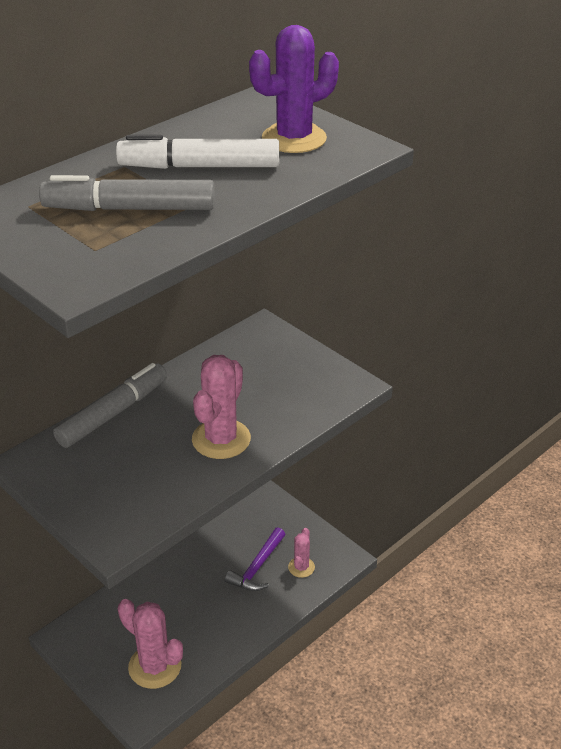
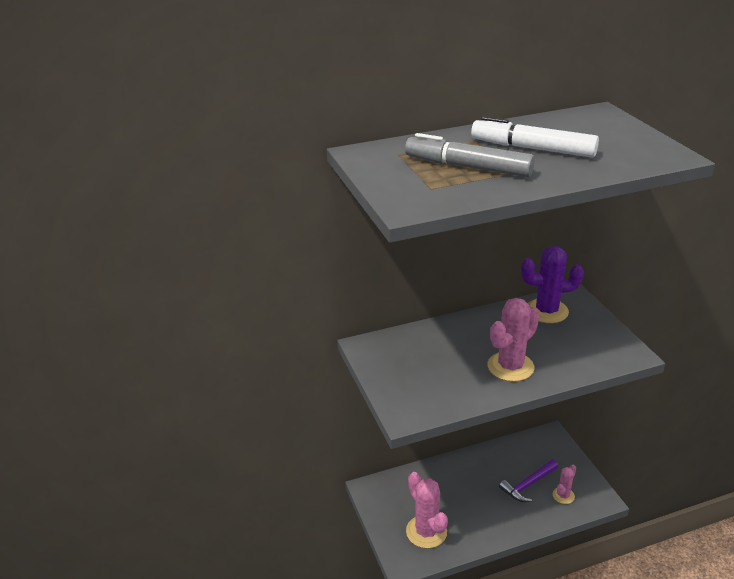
camera: 25 degrees right, 5 degrees down
(113, 413) = (437, 329): grey marker -> none
(294, 139) = (616, 141): purple cactus -> purple cactus (547, 311)

